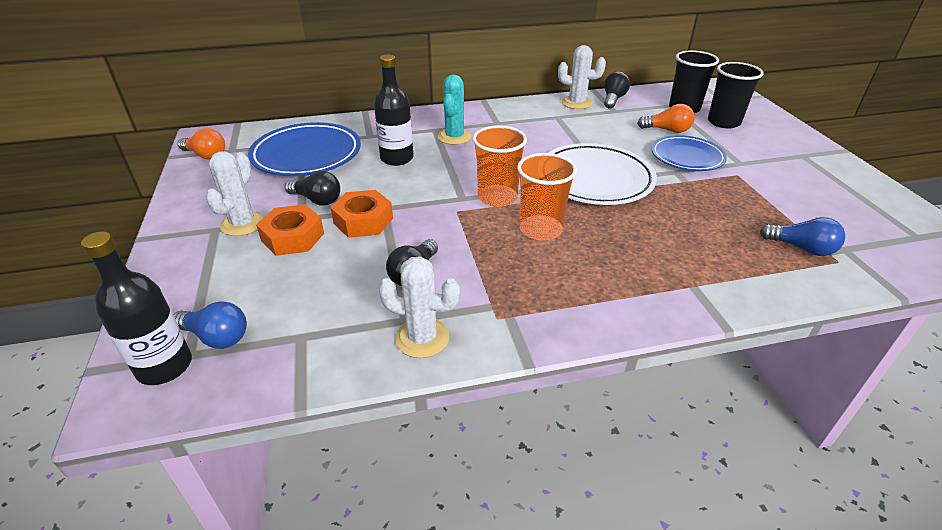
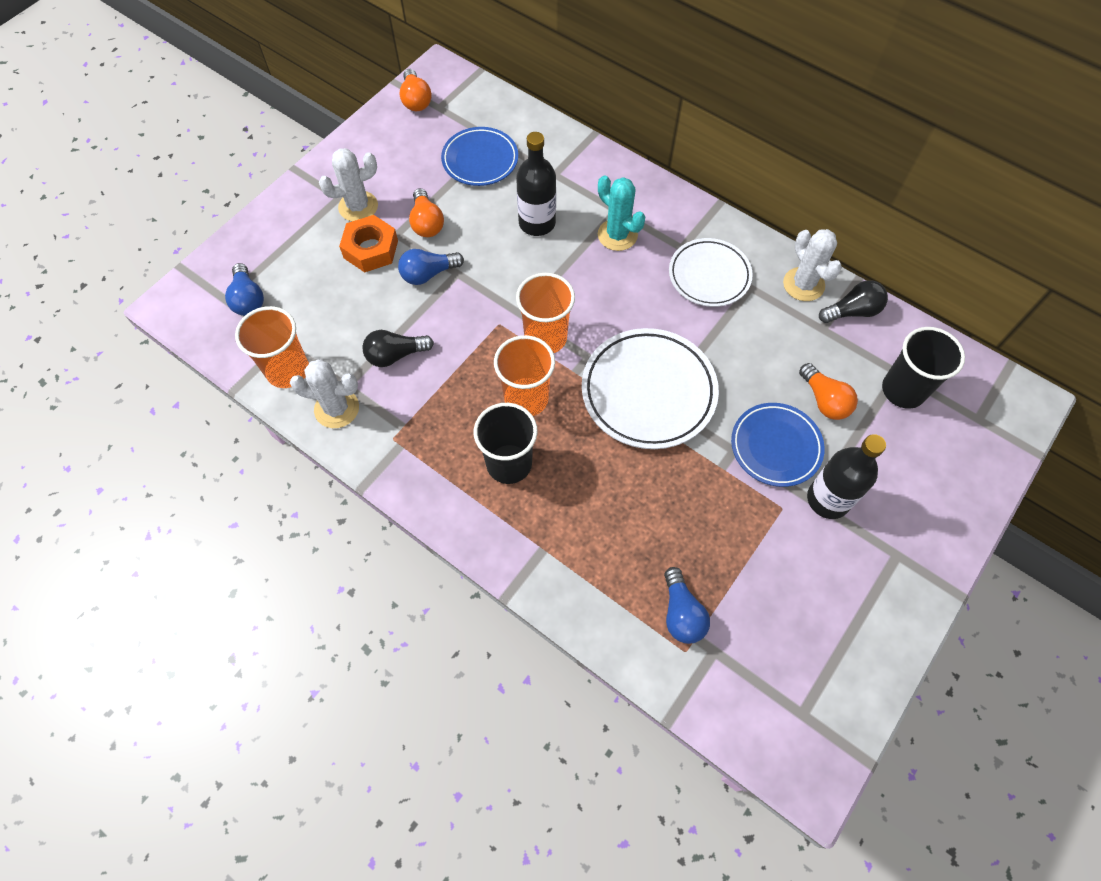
camera: 50 degrees right, 25 degrees up
(164, 366) = (208, 297): black bottle -> black bottle (828, 499)
(307, 155) = (480, 160): blue plate -> blue plate, size x0.66
(317, 200) = (426, 223): black light bulb -> orange light bulb
(336, 350) = (288, 370): none -> orange cup
(363, 221) = (428, 274): orange nut -> blue light bulb
(422, 338) = (337, 408): white cactus -> white cactus turned 60 degrees counterclockwise
(454, 137) = (617, 235): turquoise cactus -> turquoise cactus turned 75 degrees clockwise
(531, 124) = (709, 275): none -> white plate
(723, 122) = (907, 445): black cup -> black cup (509, 463)

